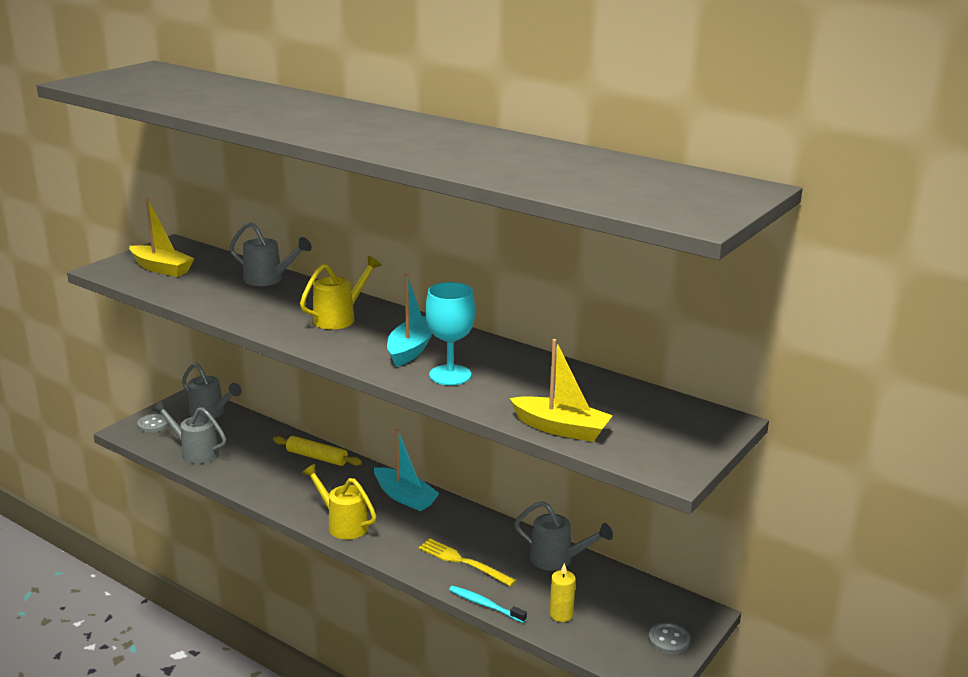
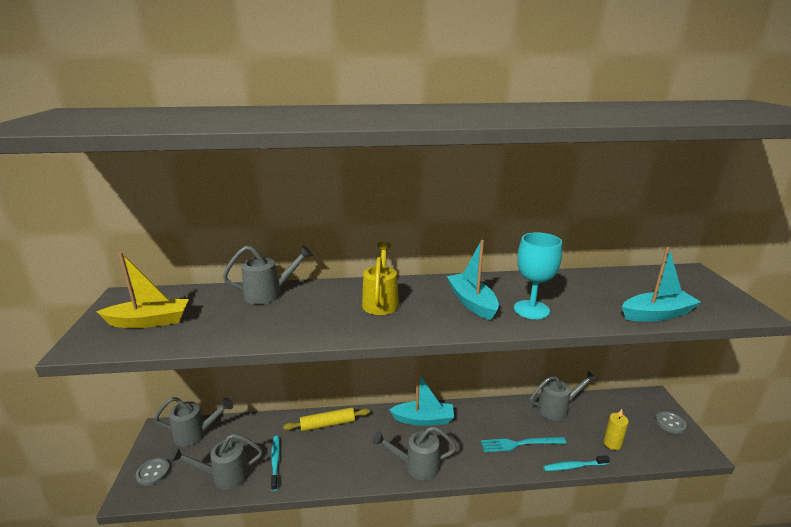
camera: 40 degrees left, 0 degrees up
(241, 462) = (275, 461): none -> turquoise toothbrush
(343, 524) = (417, 466): yellow watering can -> grey watering can
(463, 562) = (520, 444): yellow fork -> turquoise fork
(561, 428) = (657, 314): yellow boat -> turquoise boat

